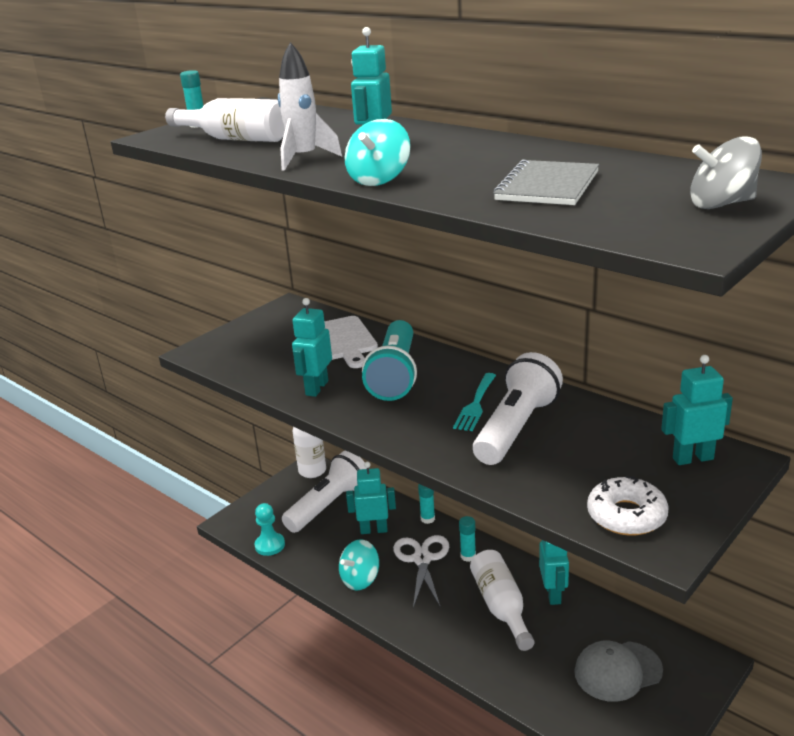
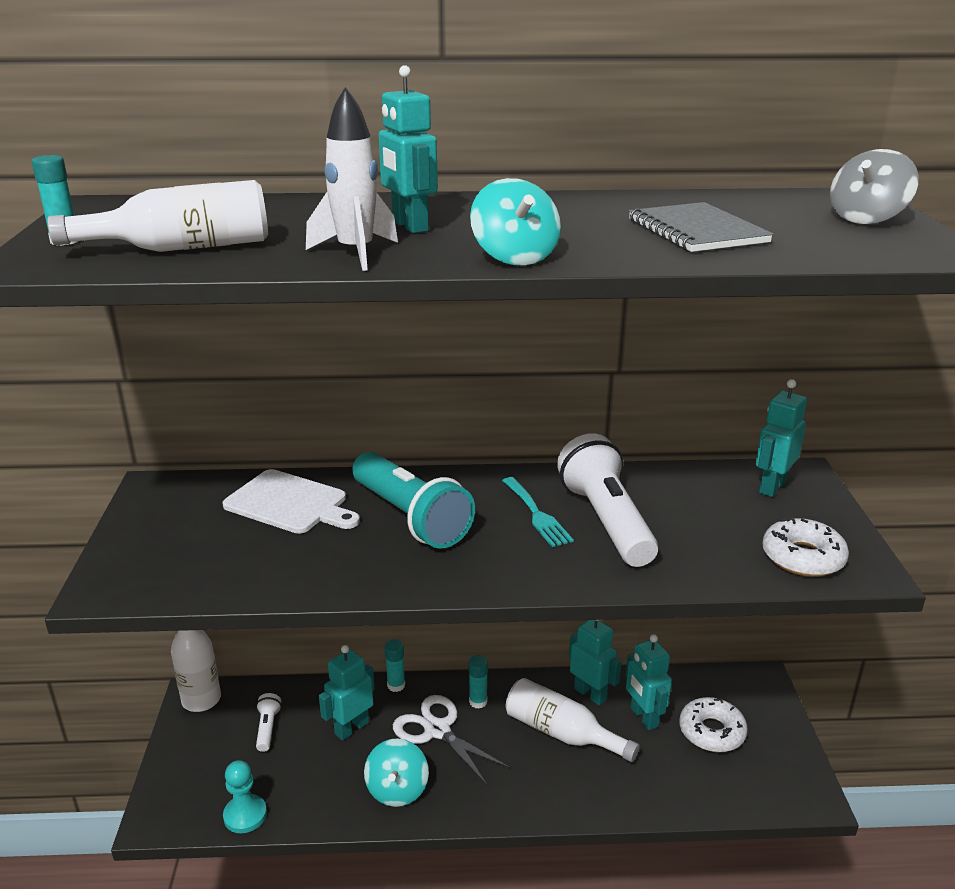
camera: 45 degrees left, 0 degrees up
(316, 388) = (341, 567): turquoise robot -> turquoise robot (644, 717)
(329, 505) = (268, 728): white flashlight -> white flashlight, size x0.44
(617, 671) = (711, 732): grey cap -> white donut

